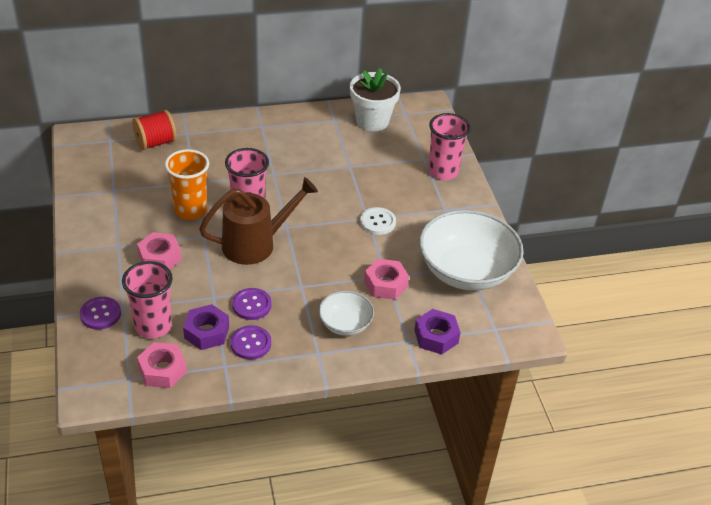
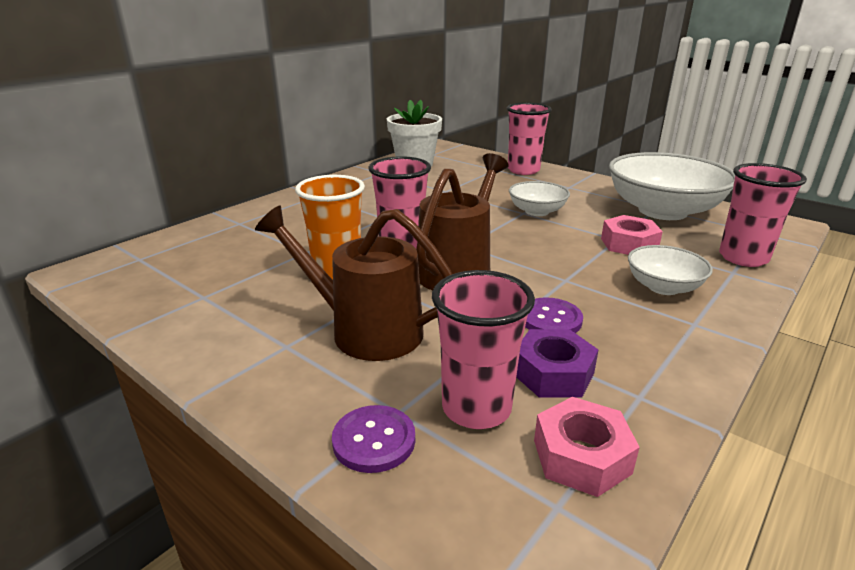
camera: 35 degrees left, 15 degrees down
(155, 142) = (209, 241): red spool -> none
(159, 257) = (365, 330): pink nut -> brown watering can
(251, 343) = (620, 355): purple button -> none
(378, 222) = (537, 211): white button -> white bowl
(436, 336) = (743, 258): purple nut -> pink cup

